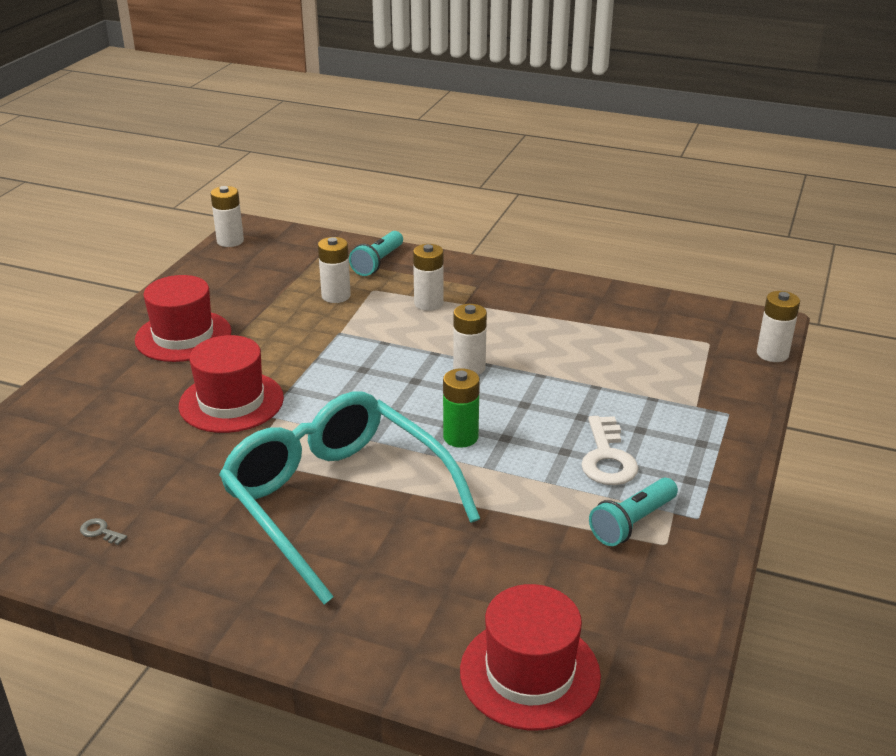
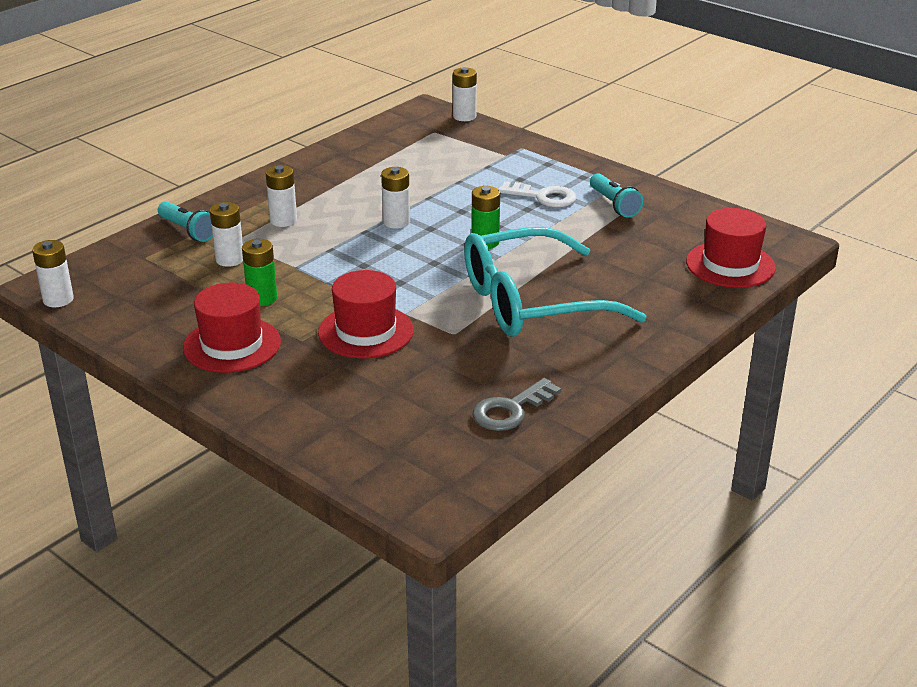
camera: 70 degrees left, 0 degrees up
(100, 531) = (510, 410): grey key -> grey key, size x2.27
(271, 330) = (262, 298): none -> green battery

